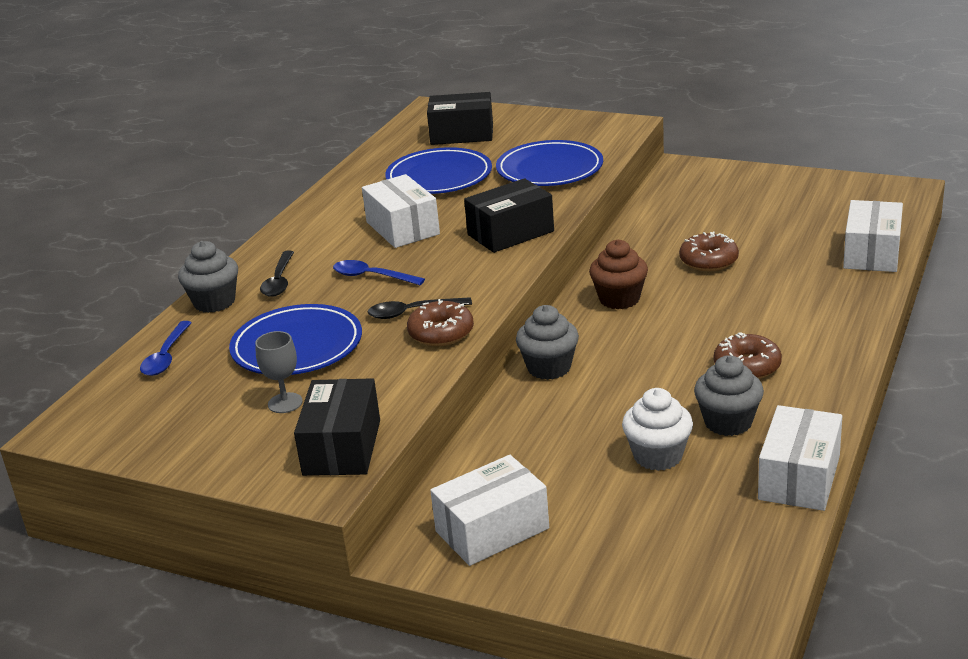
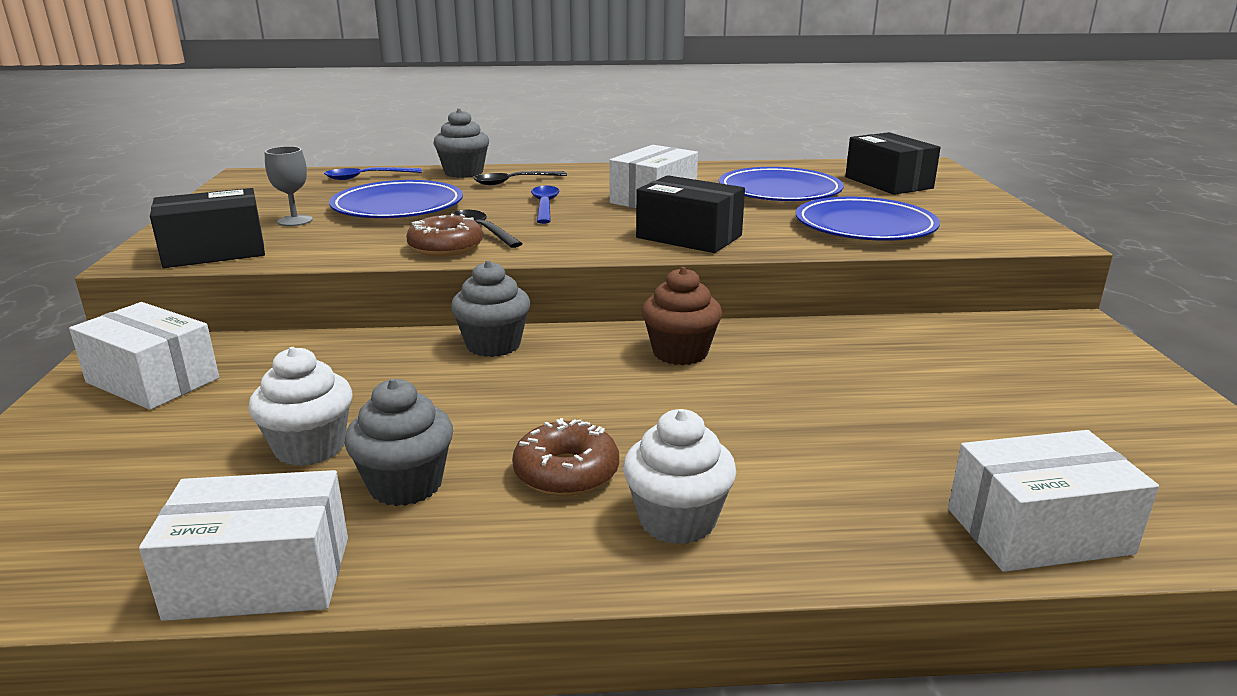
camera: 60 degrees right, 5 degrees down
(708, 261) = (839, 390): brown donut -> none
(813, 342) = (677, 520): none -> white cupcake

